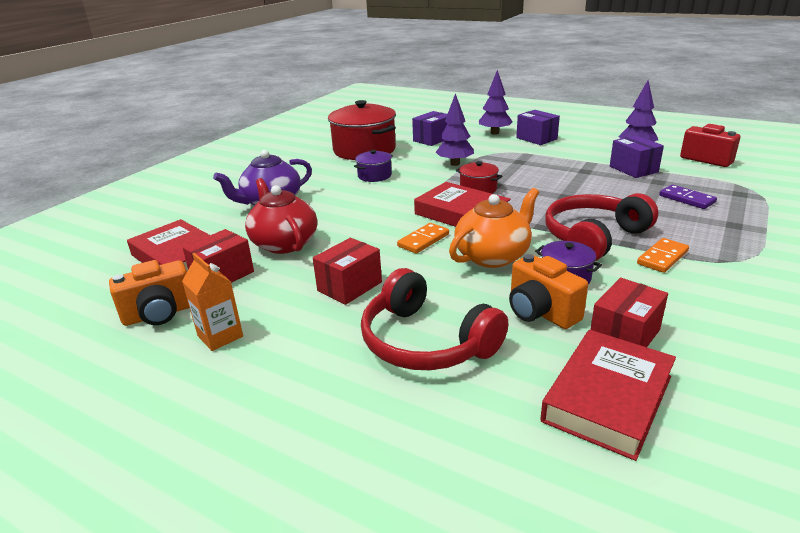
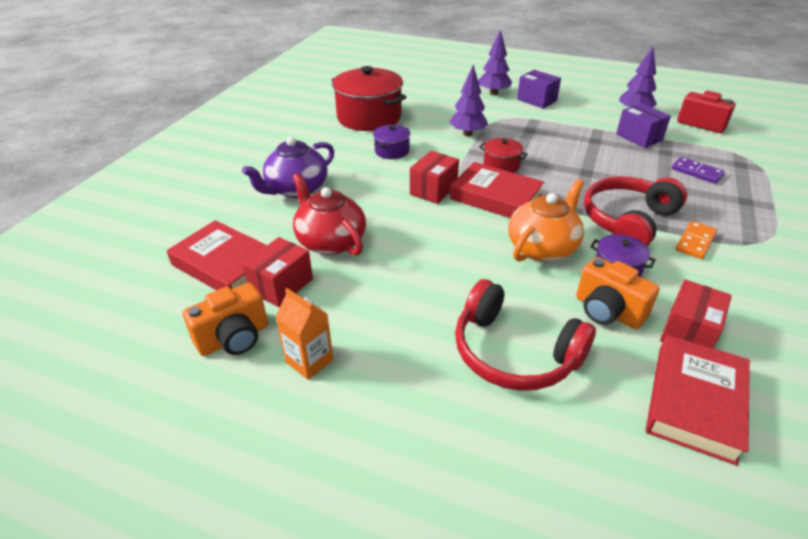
camera: 10 degrees left, 10 degrees up
(349, 286) = (417, 292): red box -> red box (433, 190)
(423, 240) = (469, 231): orange domino -> none
(432, 139) = (434, 102): purple box -> none

